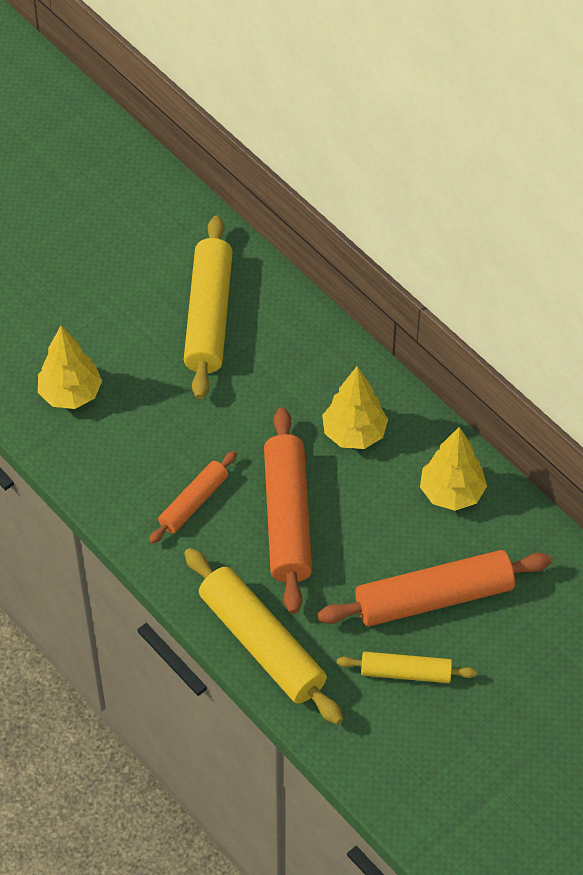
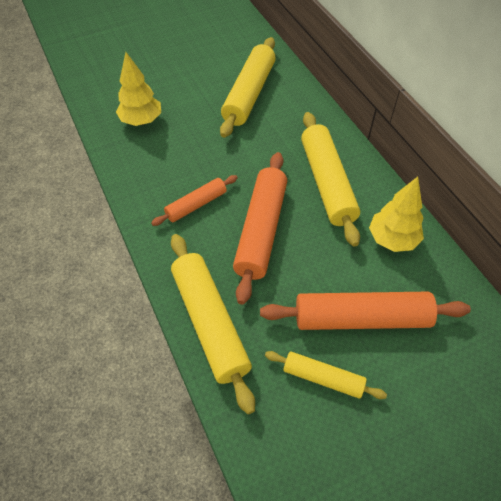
camera: 15 degrees right, 0 degrees up
(354, 433) = (327, 183): yellow tree -> yellow rolling pin

